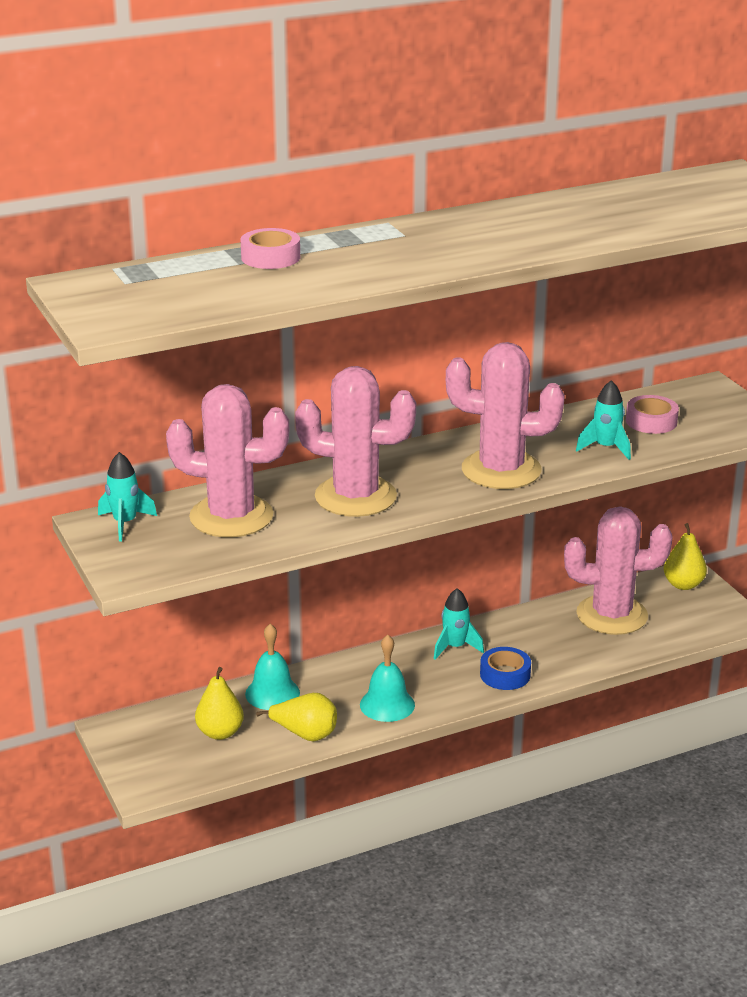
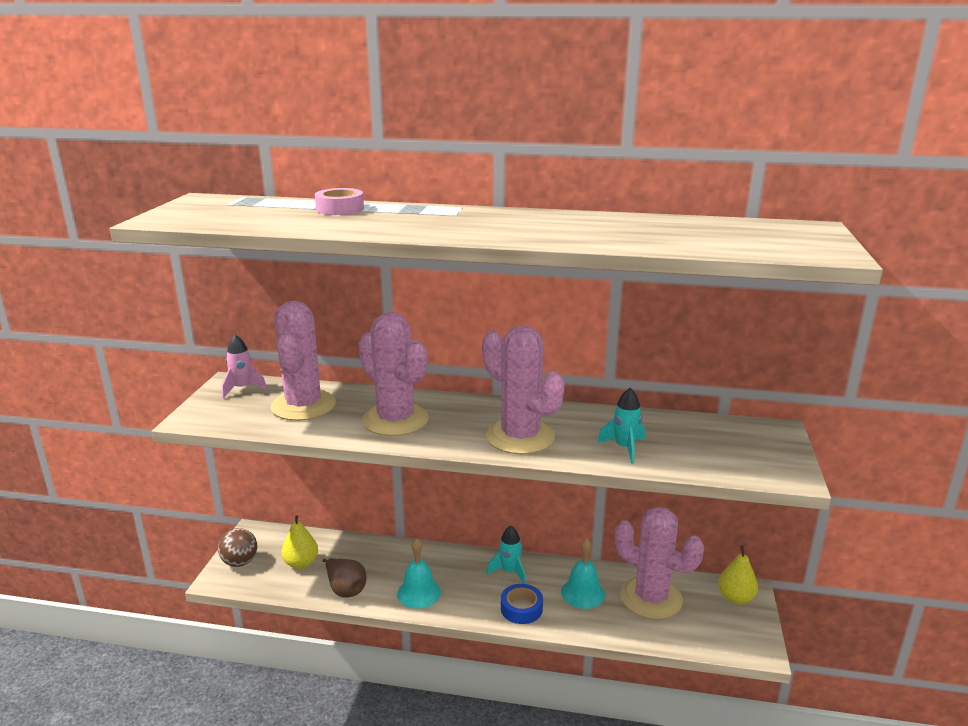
camera: 35 degrees right, 5 degrees down
(125, 523) = (243, 388): turquoise rocket -> pink rocket
(144, 762) = (240, 562): none -> brown ball
(231, 517) = (303, 406): pink cactus -> pink cactus turned 45 degrees clockwise
(272, 693) = (361, 551): turquoise bell -> turquoise bell (583, 593)
(305, 734) = (345, 589): yellow pear -> brown pear
(651, 421) = (690, 440): pink tape -> none

